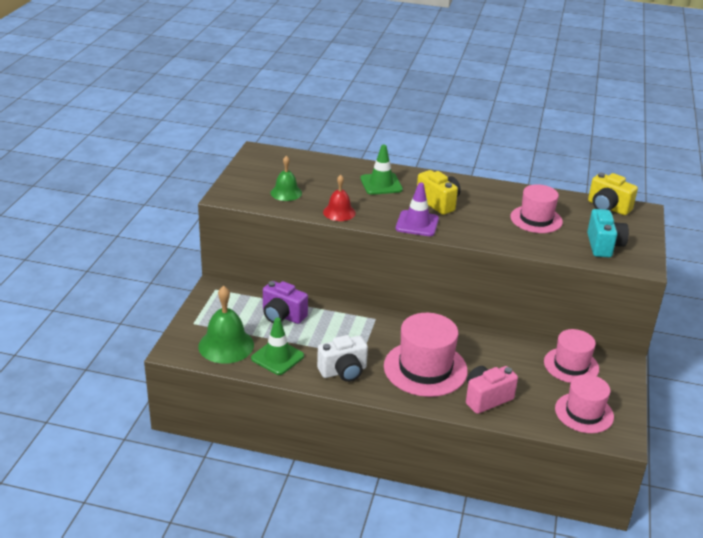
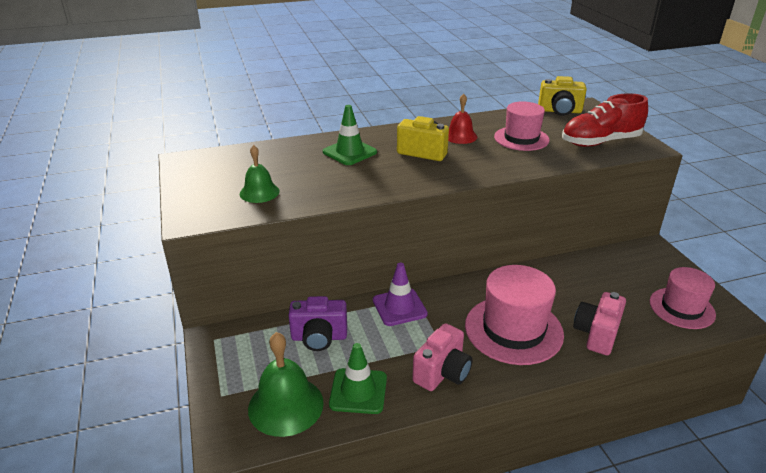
camera: 30 degrees left, 0 degrees up
(339, 212) = (339, 193): red bell -> red bell (460, 136)
(343, 371) = (442, 373): white camera -> pink camera
(417, 224) = (427, 178): purple traffic cone -> purple traffic cone (399, 307)
(571, 365) = (621, 268): pink hat -> none
(604, 246) = (600, 142): turquoise camera -> red shoe

